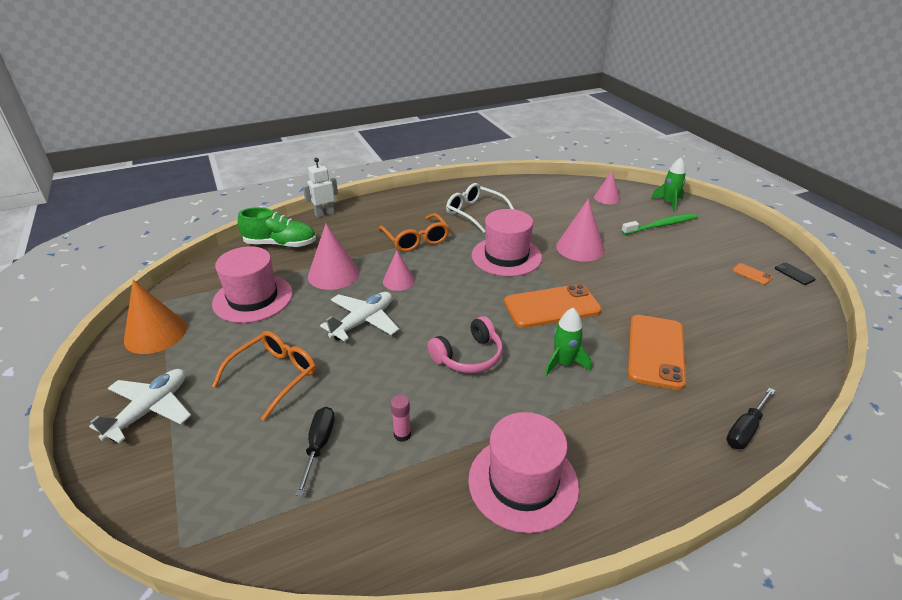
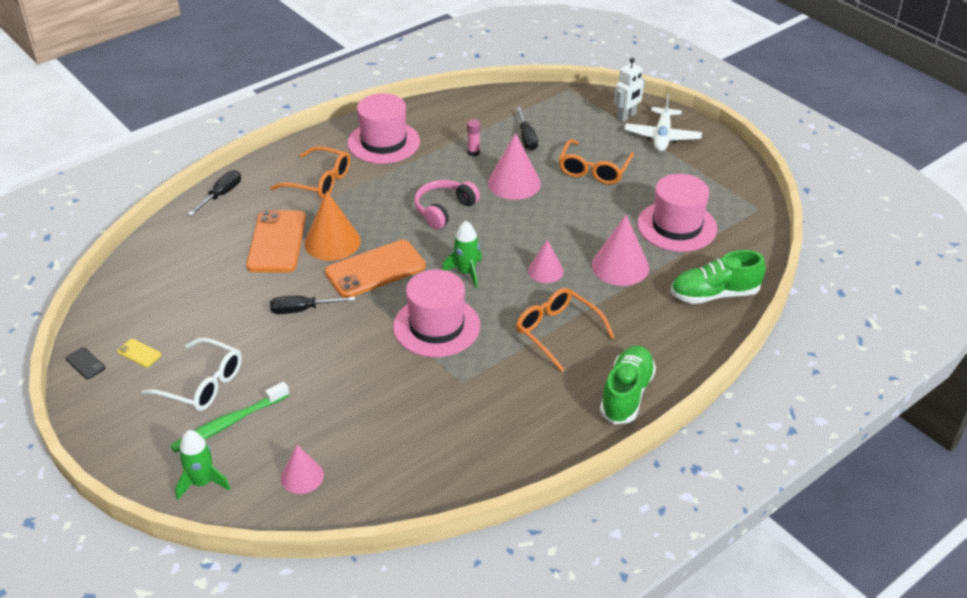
camera: 165 degrees right, 5 degrees up
(155, 334) = (726, 182): orange cone -> orange cone (332, 242)
(324, 213) = (707, 355): white robot -> white robot (626, 117)
(363, 322) = (553, 223): white plane -> none
(393, 204) = (626, 394): none -> green shoe
(475, 213) = (500, 398): white glasses -> white glasses (202, 384)
(563, 363) = (360, 218): green rocket -> green rocket (466, 272)
(580, 248) = (346, 357): pink cone -> pink cone (514, 183)
(616, 426) = (319, 181): none -> orange glasses
(619, 284) = (302, 310): none -> black screwdriver
(751, 274) = (139, 353): orange phone -> yellow phone

